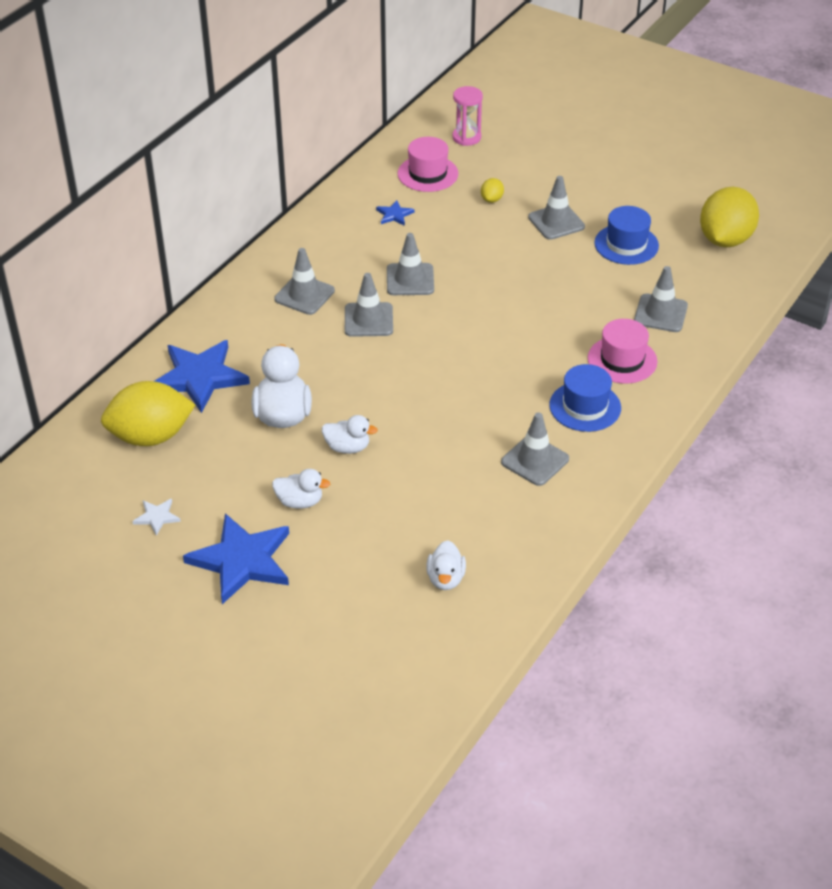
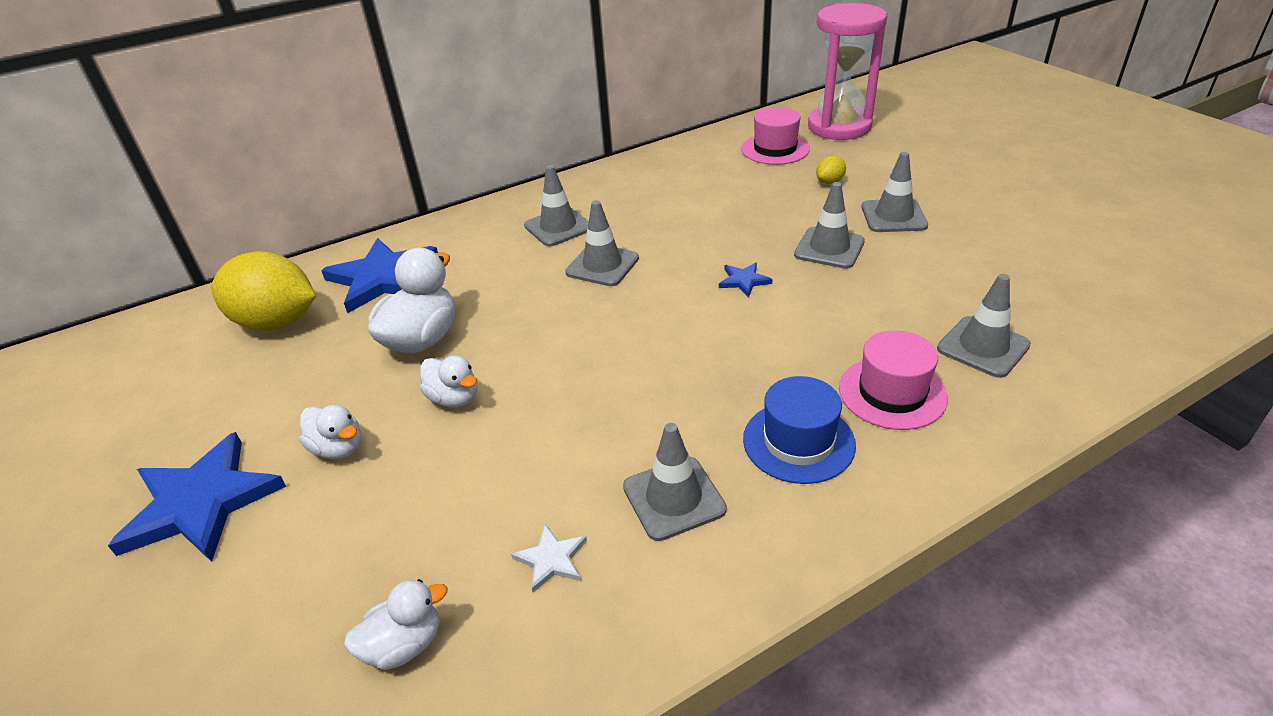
camera: 30 degrees right, 5 degrees down
(157, 517) = (183, 412): white star -> white star (551, 559)
(394, 215) = (712, 176): blue star -> blue star (744, 281)
(410, 280) = (680, 237): grey traffic cone -> grey traffic cone (829, 248)
(445, 578) = (404, 645): white duck -> white duck turned 150 degrees counterclockwise
(466, 137) = (839, 127): pink hourglass -> pink hourglass, size x1.95
(626, 244) = (973, 256): blue hat -> none
(725, 239) = (1124, 279): yellow lemon -> none

